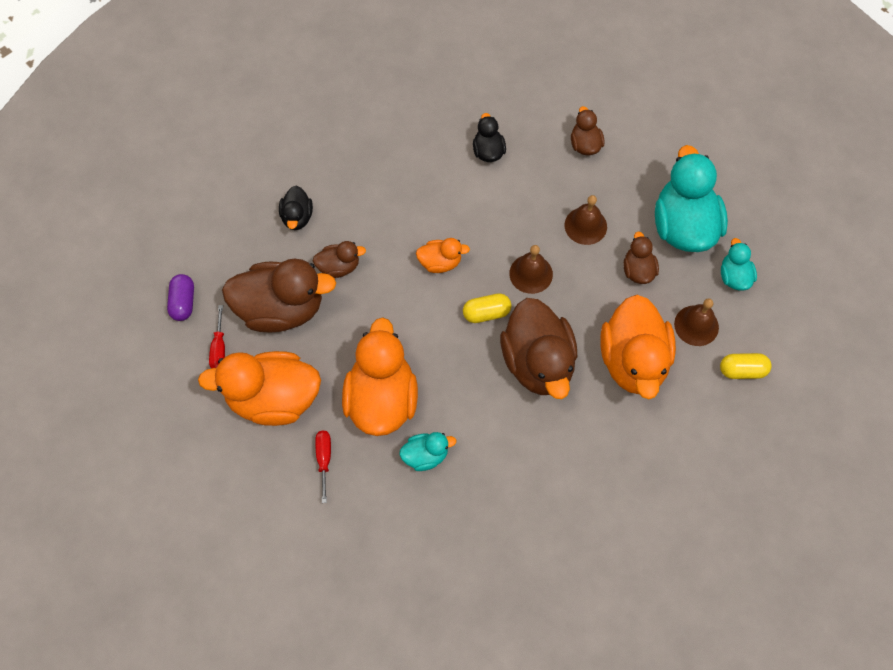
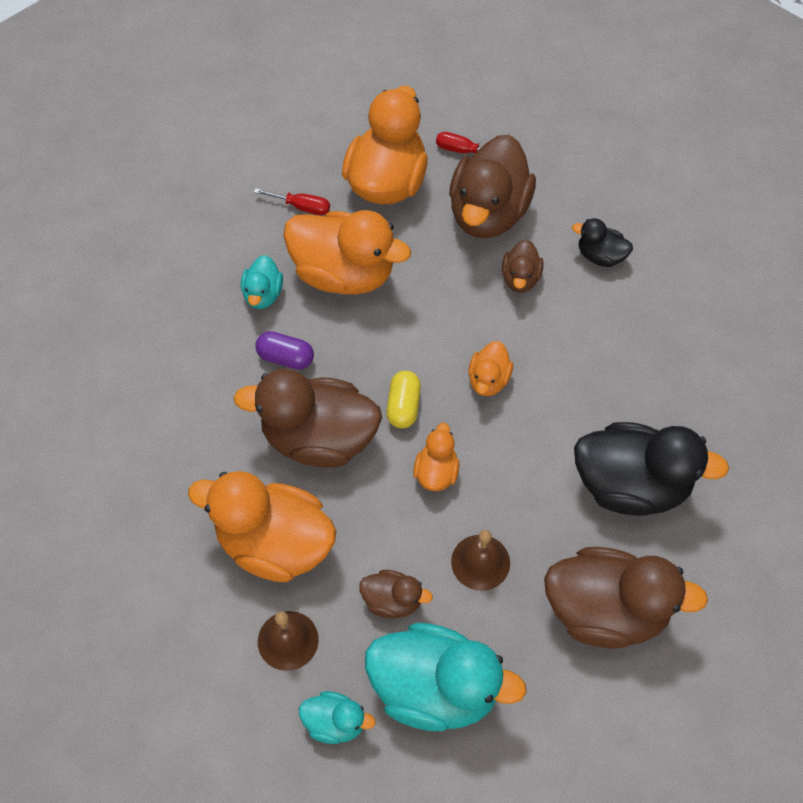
camera: 110 degrees right, 5 degrees down
(183, 302) = (529, 133): purple capsule -> purple capsule (285, 358)
(488, 151) = (631, 485): black duck -> black duck, size x2.05
(531, 274) = (436, 472): brown bell -> orange duck
(585, 144) = (606, 611): brown duck -> brown duck, size x2.05
(742, 370) = (204, 670): yellow capsule -> none

